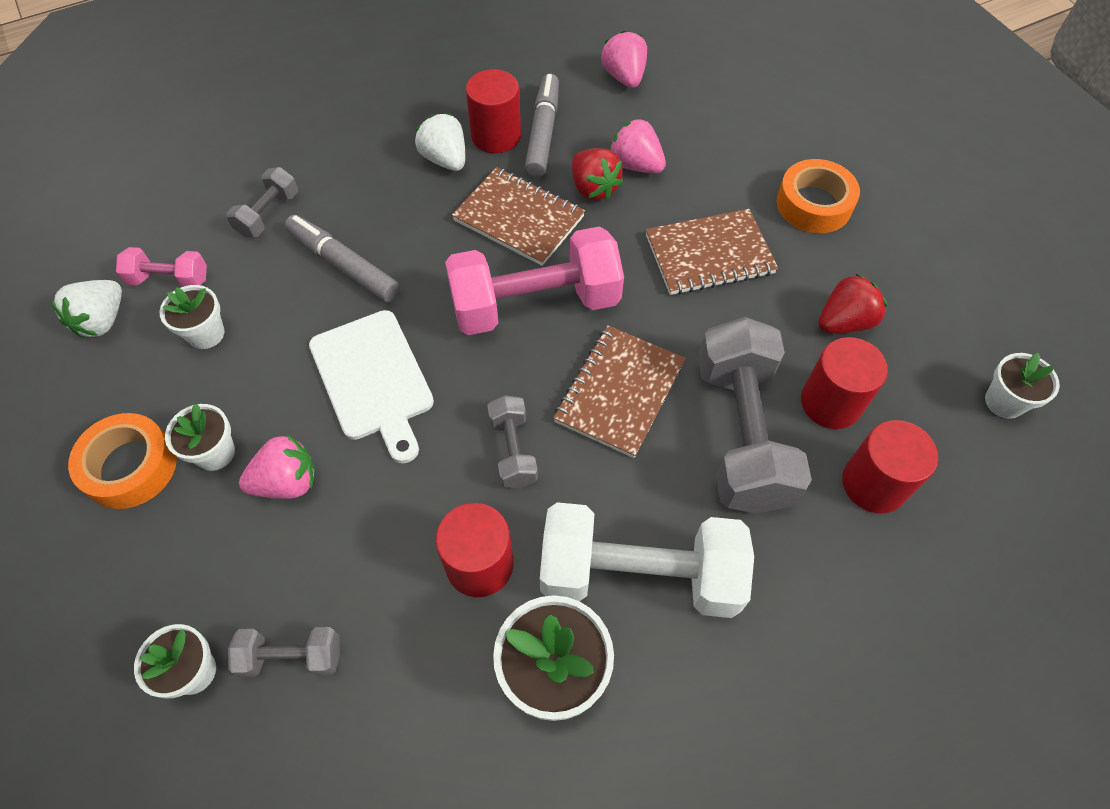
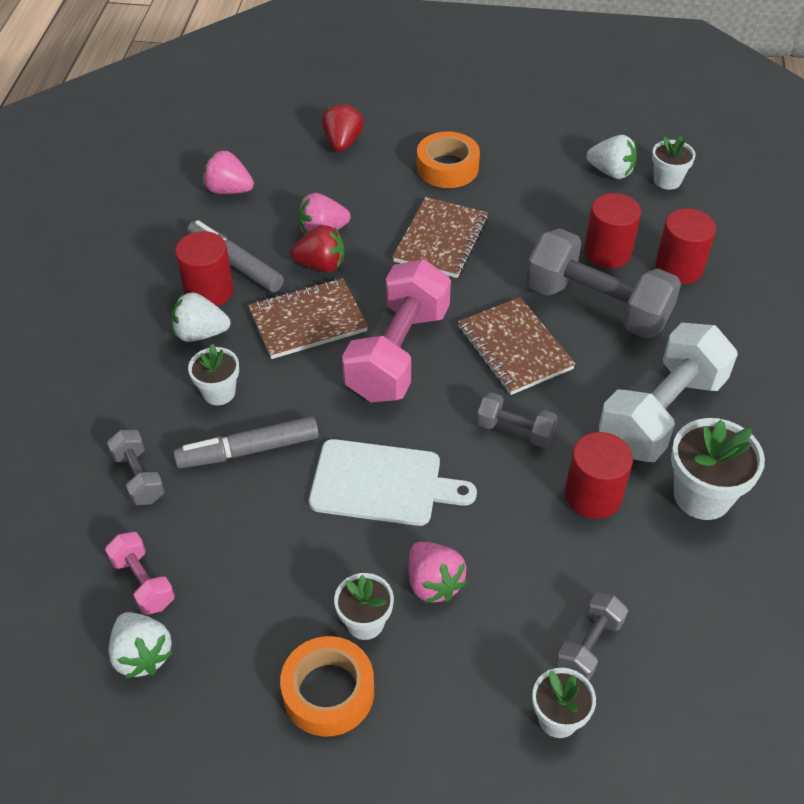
camera: 55 degrees left, 10 degrees down
(169, 280) = (143, 582): pink dumbbell -> pink dumbbell turned 75 degrees counterclockwise
(206, 334) = (232, 579): white flower pot -> white flower pot (219, 392)
(287, 482) = (433, 583): pink strawberry -> pink strawberry turned 135 degrees clockwise
(844, 322) = (553, 210): red strawberry -> red strawberry (342, 143)
(958, 342) = (611, 172): none -> white strawberry

